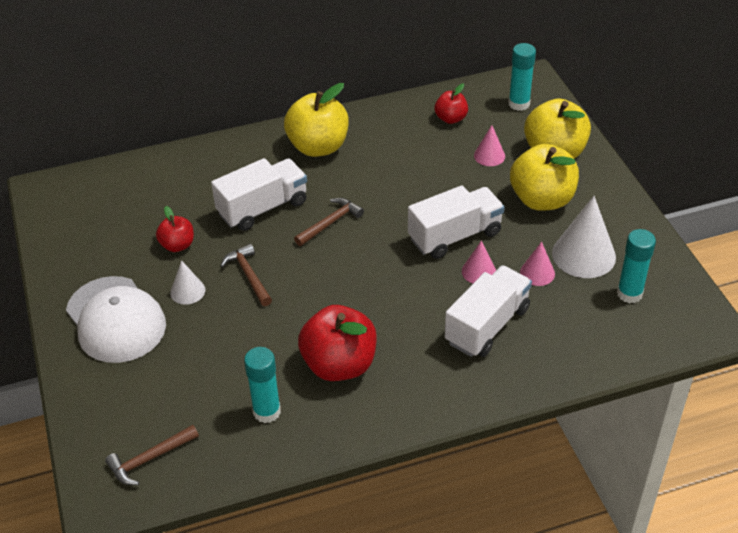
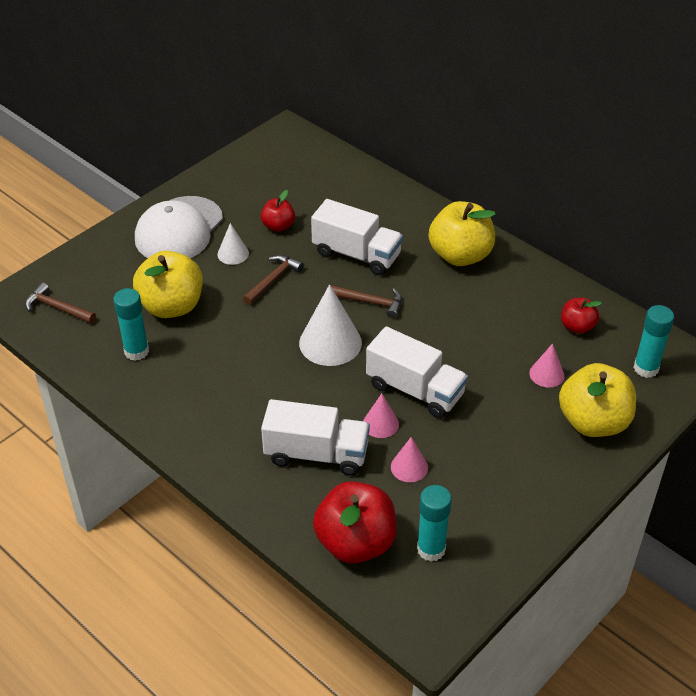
camera: 60 degrees right, 0 degrees up
(339, 365) = (210, 374): red apple -> red apple (355, 543)
(542, 199) = (515, 436): yellow apple -> yellow apple (171, 306)
(583, 255) = (460, 495): white cone -> white cone (330, 343)

